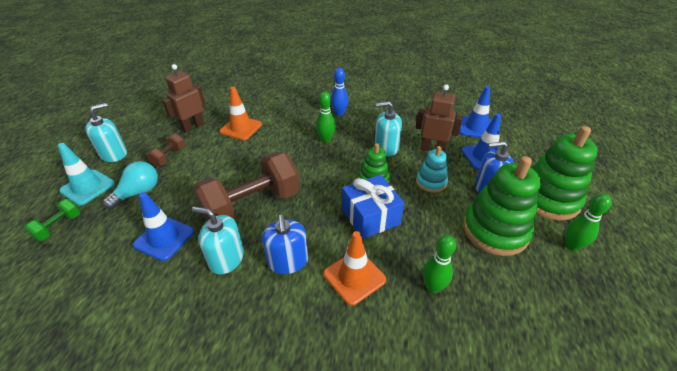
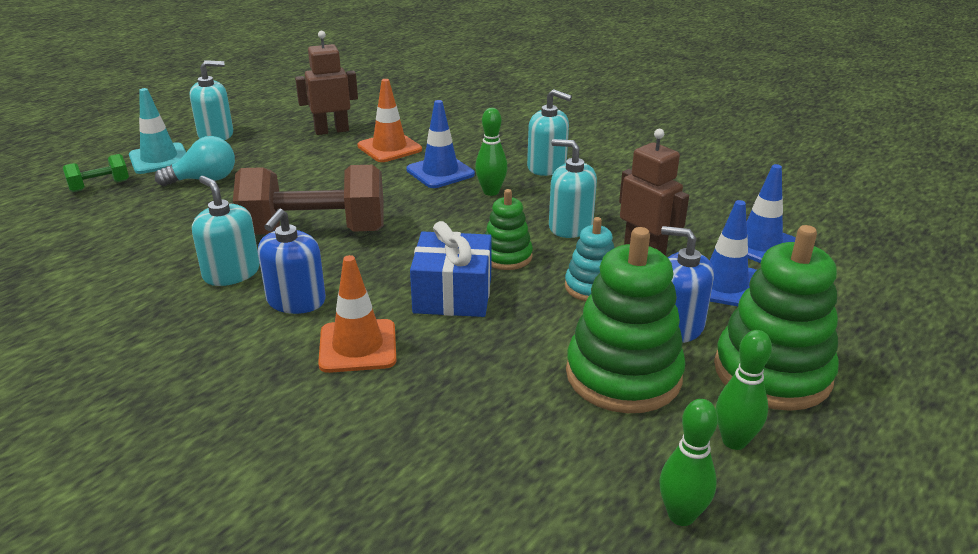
camera: 30 degrees right, 10 degrees down
(164, 238) = (187, 231): blue traffic cone -> blue traffic cone (440, 172)
(169, 157) = (272, 154): brown dumbbell -> none
(339, 113) = (547, 167): blue bowling pin -> turquoise soap dispenser
(433, 287) = (448, 397): green bowling pin -> green bowling pin (681, 515)

